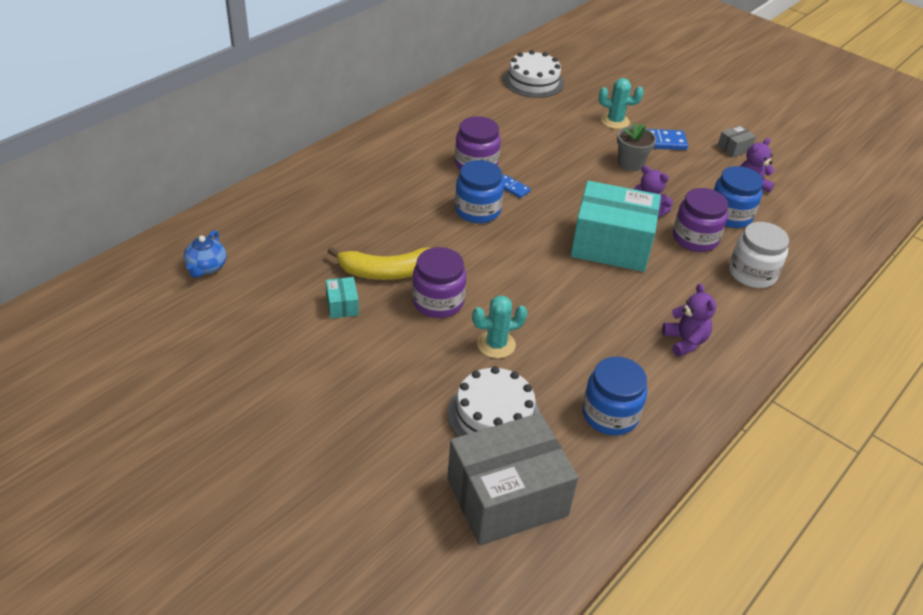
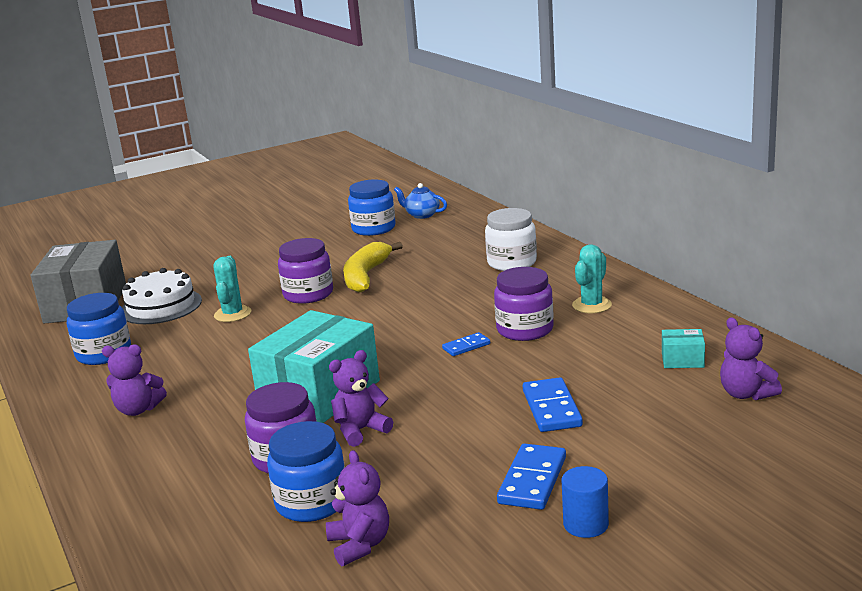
camera: 115 degrees right, 20 degrees down
(342, 305) = (336, 258): turquoise box -> turquoise box (682, 360)
(477, 210) = (433, 323): blue jar -> blue jar (373, 228)
(533, 81) = (746, 394): white cake -> purple teddy bear
(581, 143) = (552, 408): none -> blue domino
(615, 121) = (606, 450): turquoise cactus -> turquoise cactus (591, 305)
(630, 164) = (481, 441): grey flower pot -> none
(684, 123) = (586, 524): none -> blue cylinder
(734, 148) = (483, 563): grey box -> none
(752, 273) = (188, 487): white jar -> white jar (512, 263)

